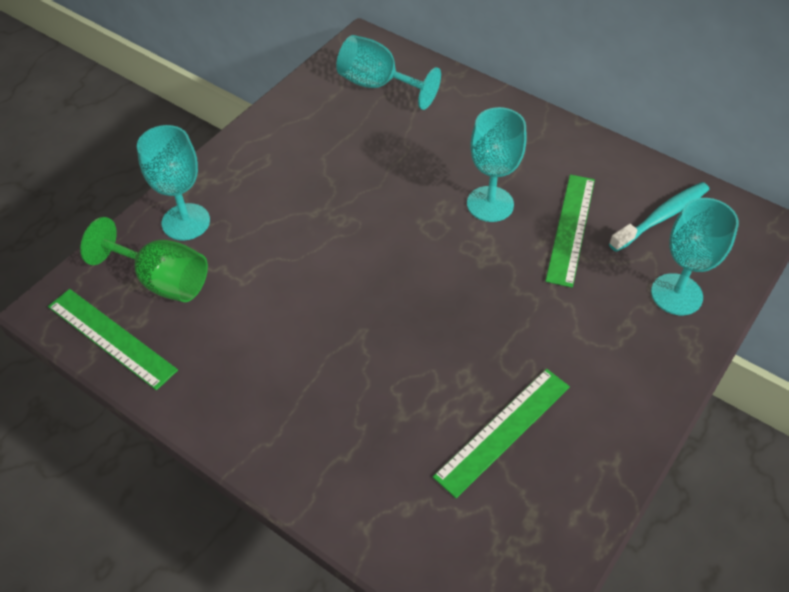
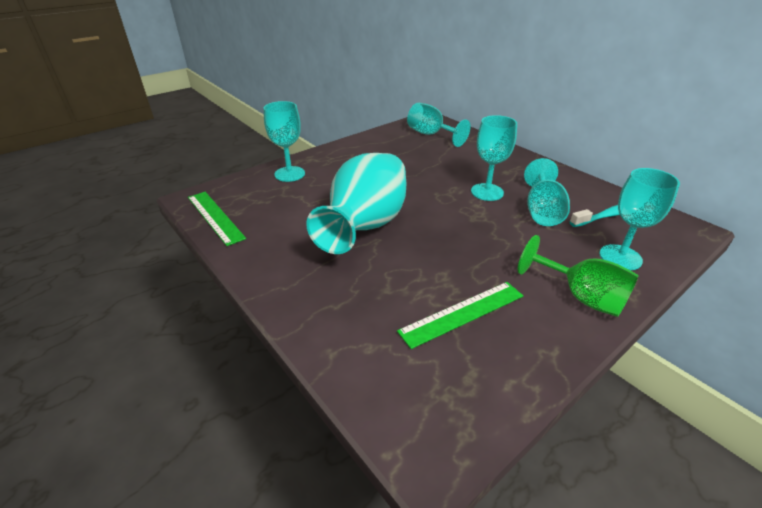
camera: 15 degrees right, 15 degrees down
(162, 280) = (261, 196): green goblet -> green goblet (581, 296)
(339, 307) = (366, 225): none -> turquoise vase
(570, 228) = (542, 211): green ruler -> turquoise goblet

